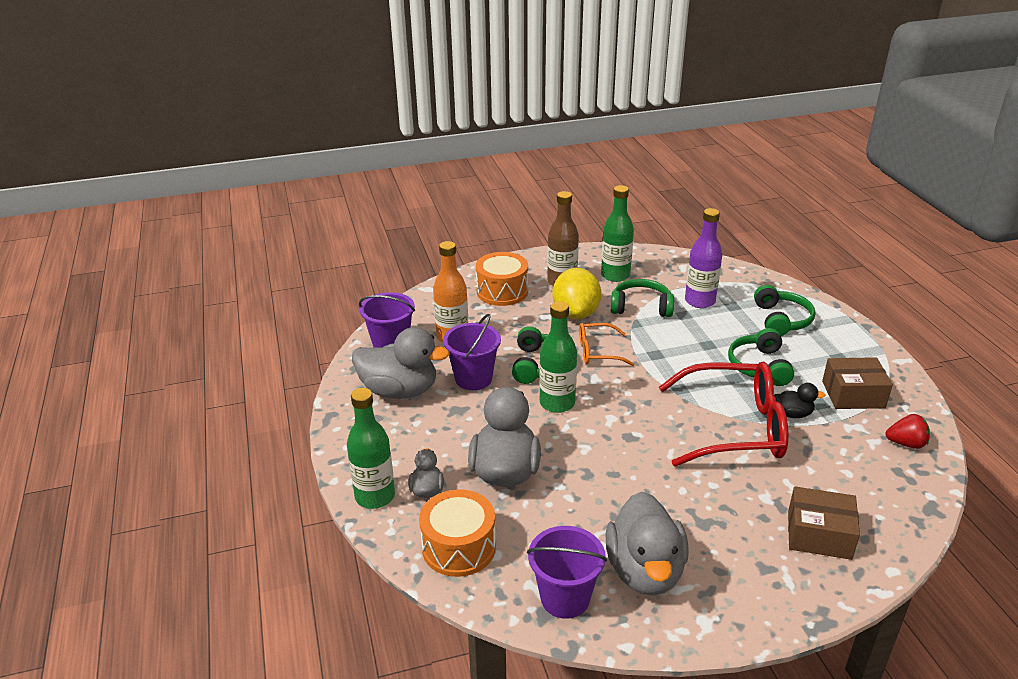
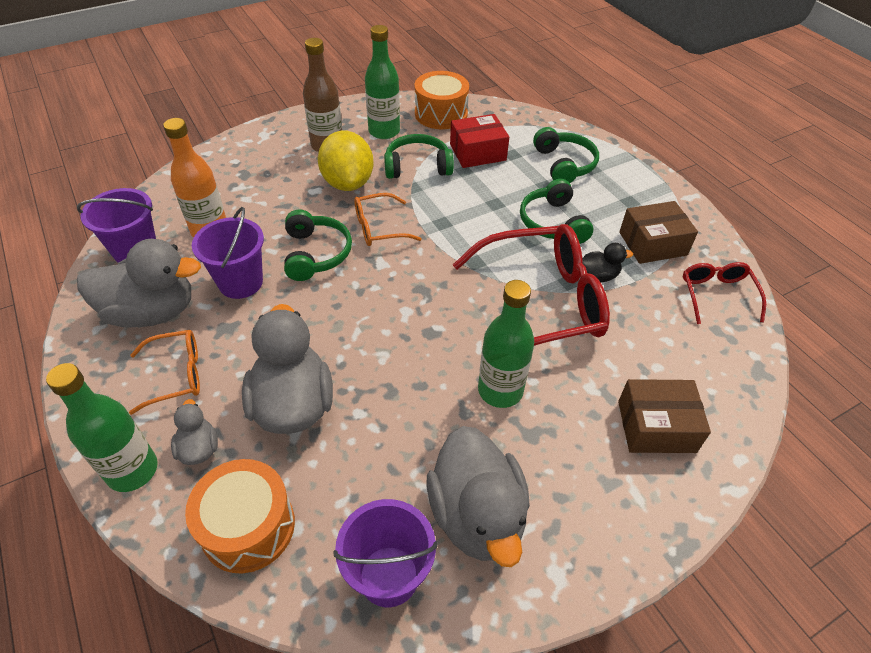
camera: 15 degrees left, 15 degrees up
(415, 437) = (177, 375): none -> orange glasses
(502, 291) = (261, 165): orange drum -> orange drum (441, 114)
(557, 403) = (342, 301): green bottle -> green bottle (500, 390)
(700, 301) = (477, 152): purple bottle -> red box
(906, 443) = (717, 295): red strawberry -> red glasses

